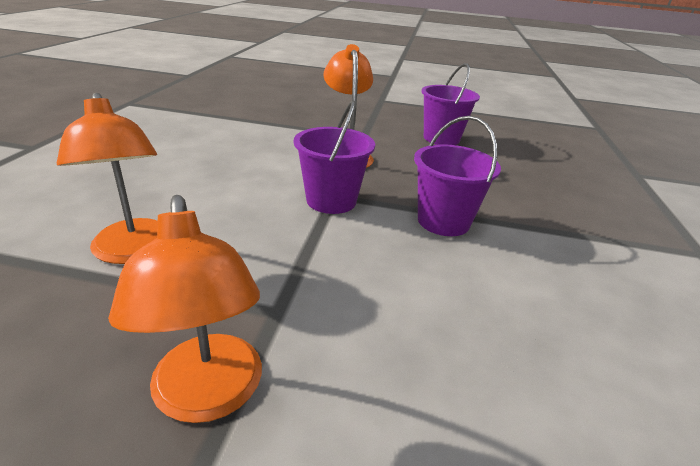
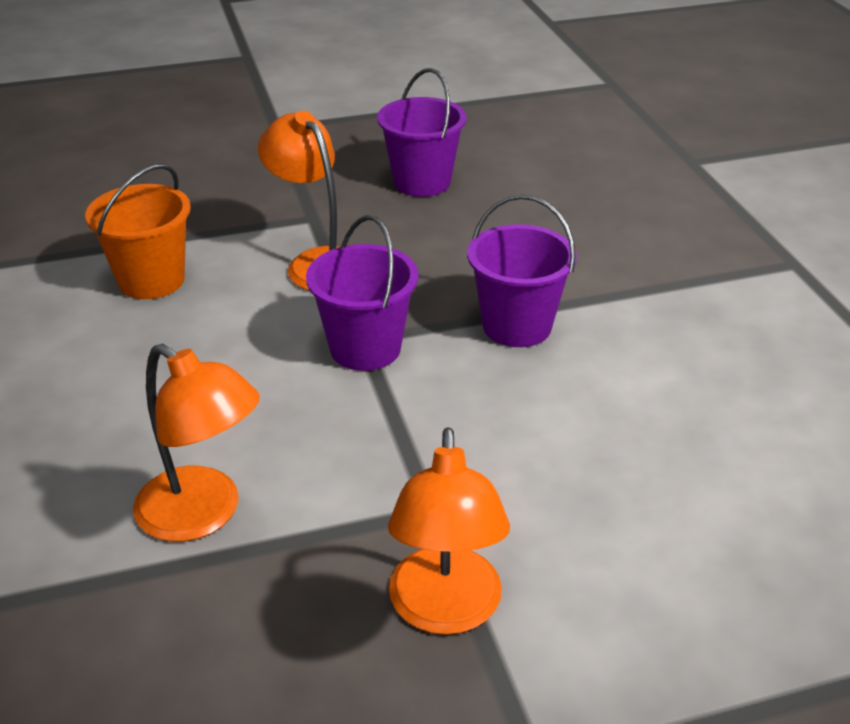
camera: 25 degrees left, 5 degrees up
(209, 396) = (445, 611): orange lamp -> orange lamp turned 45 degrees clockwise
(250, 137) = (151, 280): none -> orange bucket

